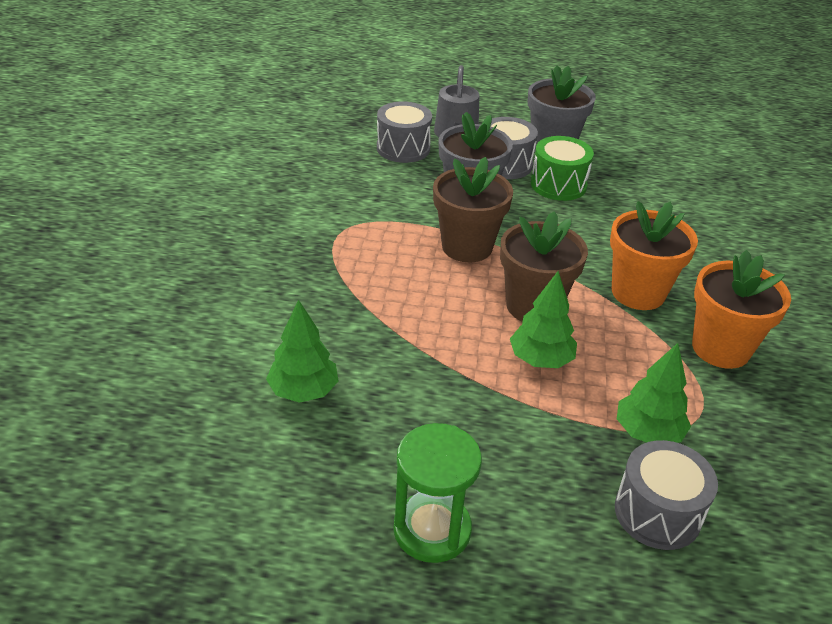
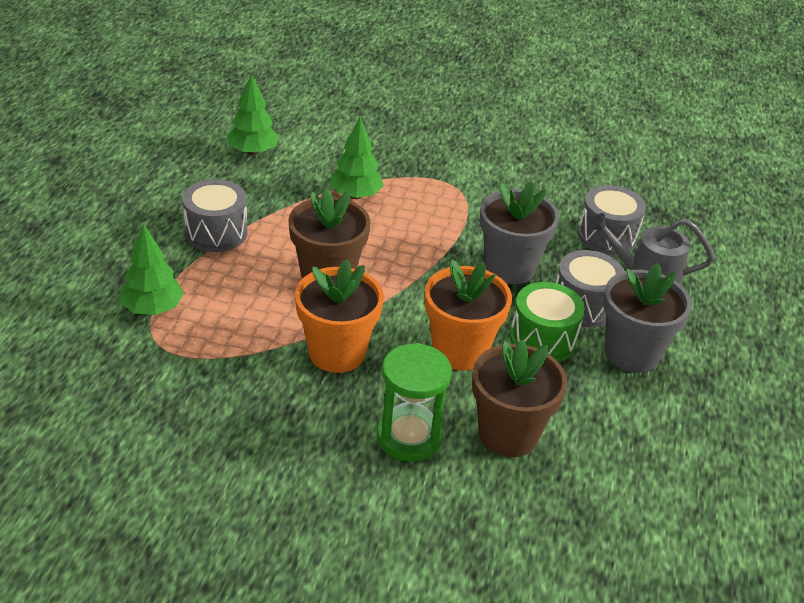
camera: 95 degrees right, 0 degrees up
(432, 530) = (109, 190): green hourglass -> green hourglass (409, 437)
(467, 247) = (423, 252): brown flower pot -> brown flower pot (508, 434)
(540, 360) = (255, 268): green tree -> green tree (355, 195)
(657, 513) = (74, 292): grey drum -> grey drum (216, 232)
(720, 348) = (240, 389): orange flower pot -> orange flower pot (460, 351)

